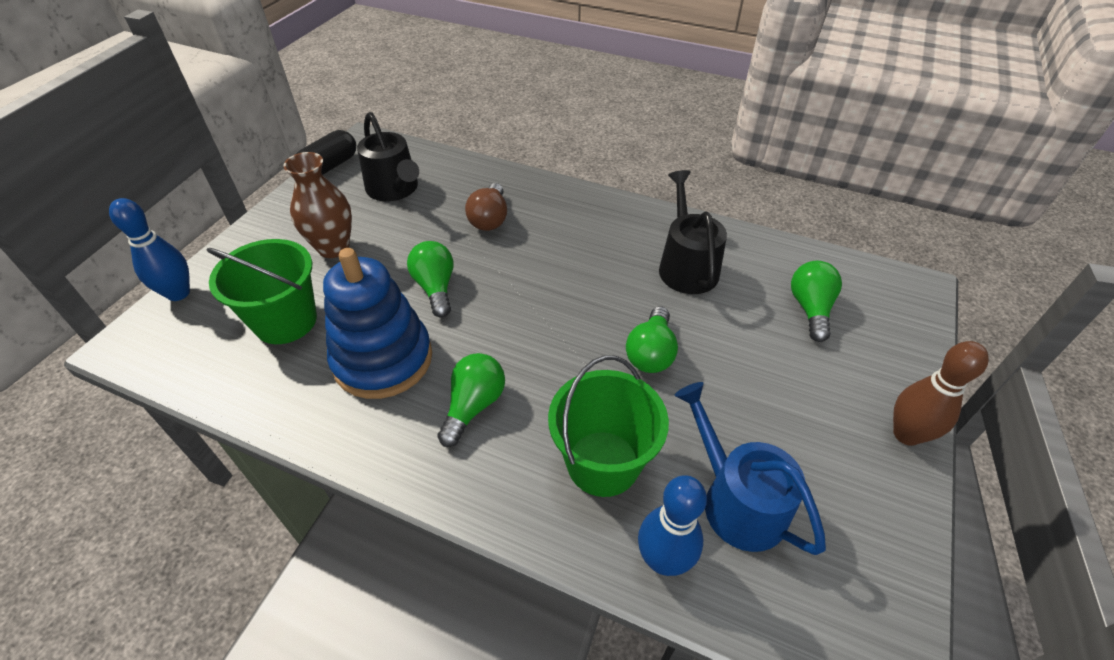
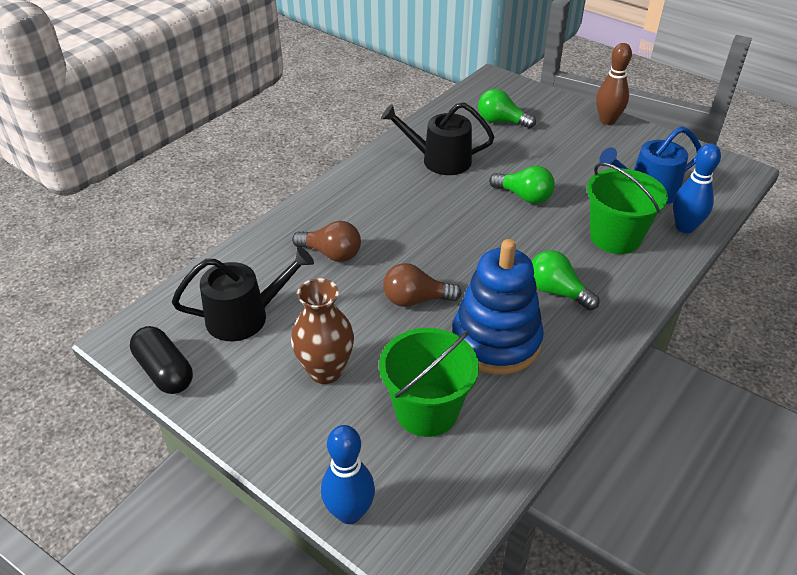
camera: 75 degrees left, 5 degrees down
(435, 288) = (416, 300): green light bulb -> brown light bulb

